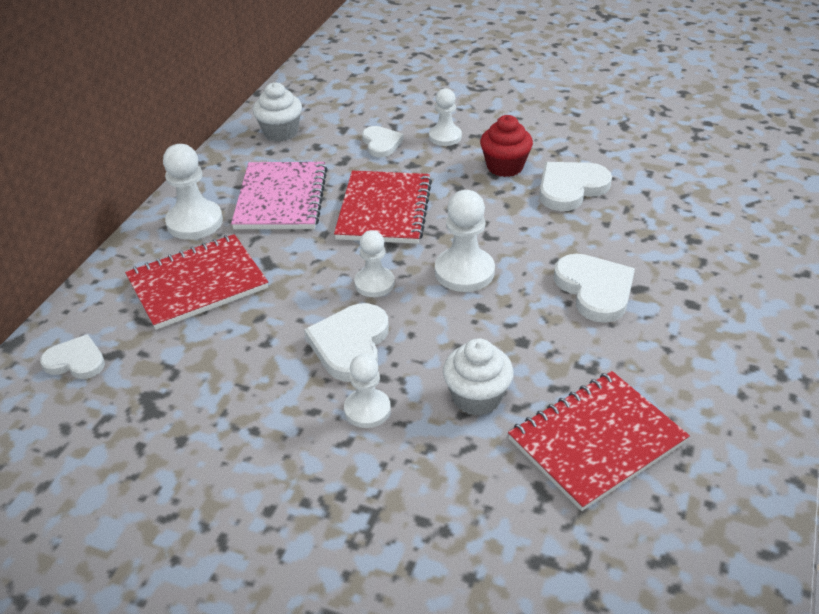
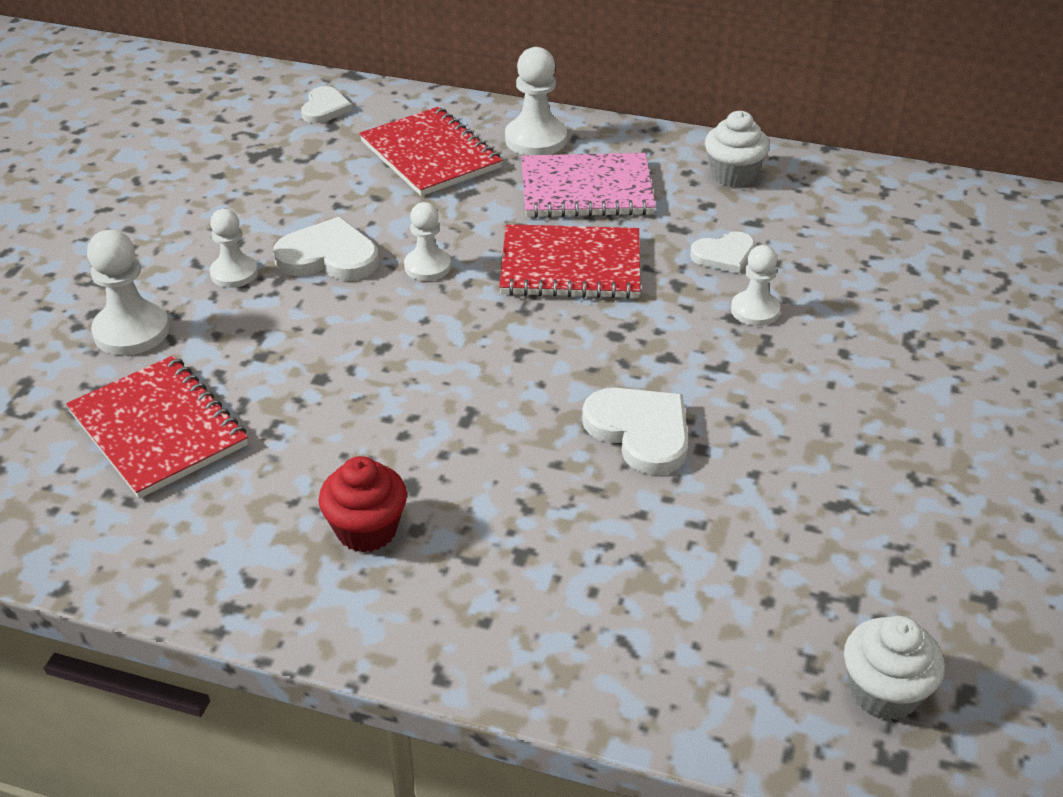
camera: 85 degrees right, 0 degrees up
(464, 272) = (447, 332): white pawn -> white pawn (131, 331)
(477, 397) = (238, 344): white cupcake -> white cupcake (884, 692)
(505, 167) = (686, 367): red cupcake -> red cupcake (367, 530)
(595, 290) = (409, 443): white heart -> none

